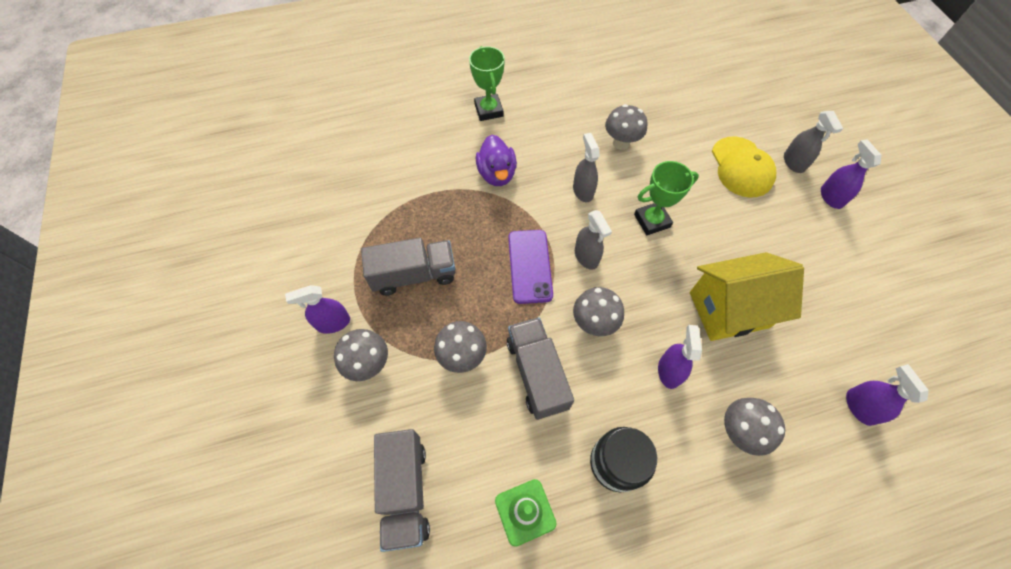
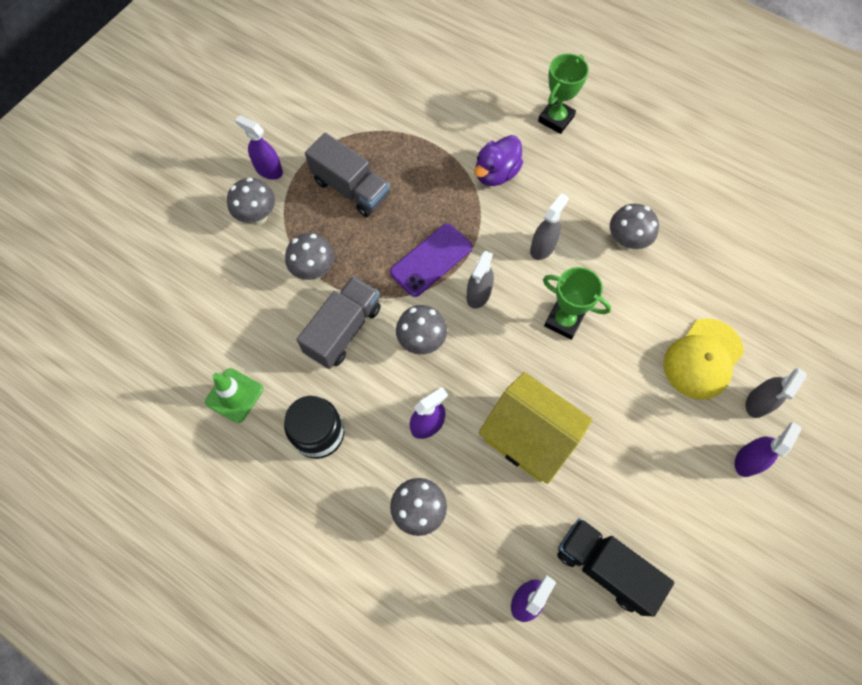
camera: 50 degrees right, 5 degrees up
(405, 491) = (190, 309): grey truck -> none
(861, 335) = (605, 567): none -> black truck

